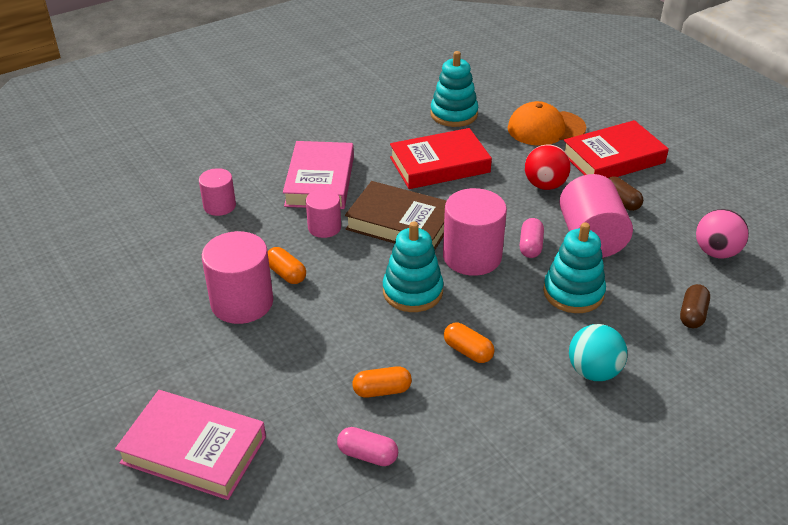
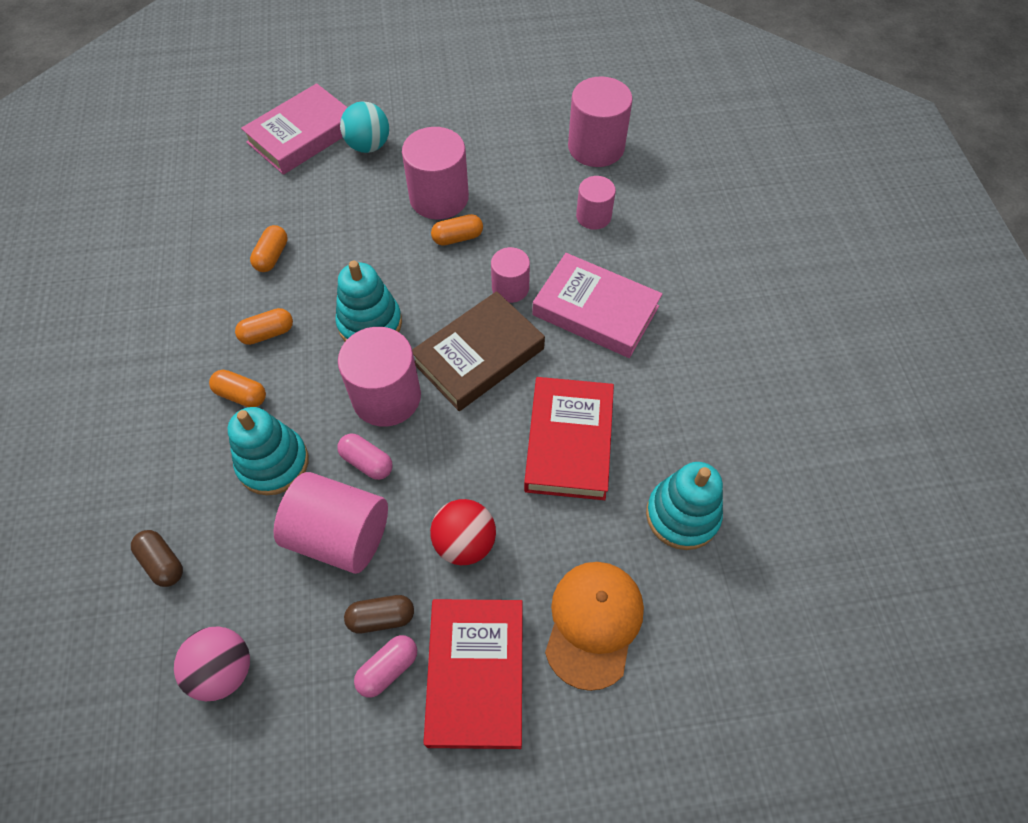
camera: 115 degrees right, 20 degrees up
(129, 226) = (596, 147): none -> pink cylinder
(367, 455) = (220, 225): pink capsule -> pink capsule (388, 668)
(536, 338) = (241, 395): none -> orange capsule
(593, 371) = (171, 420): turquoise ball -> turquoise ball (368, 146)

